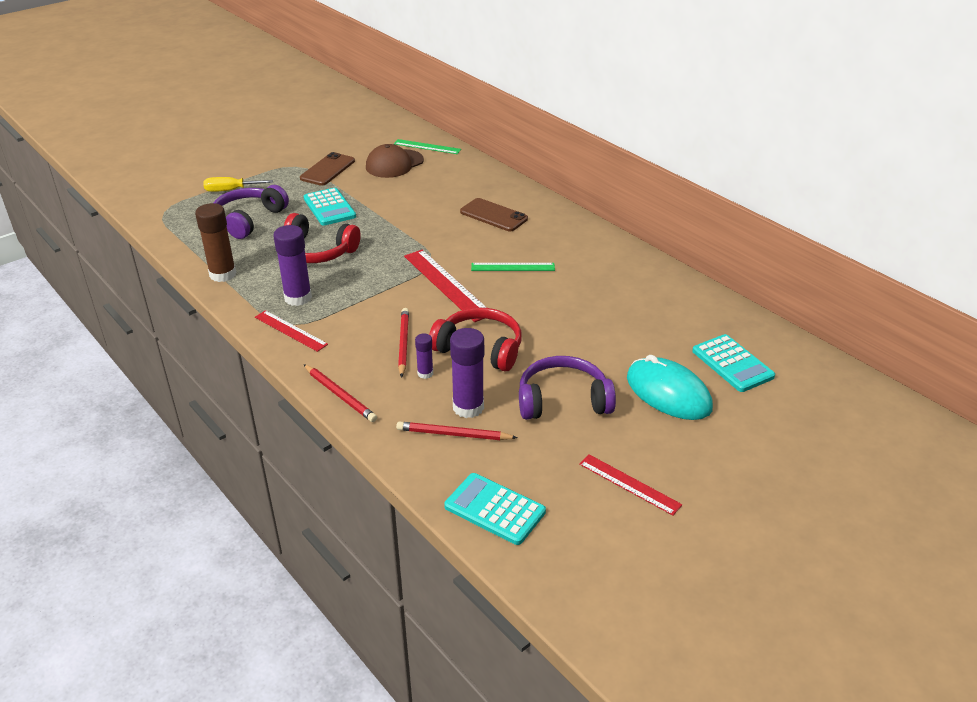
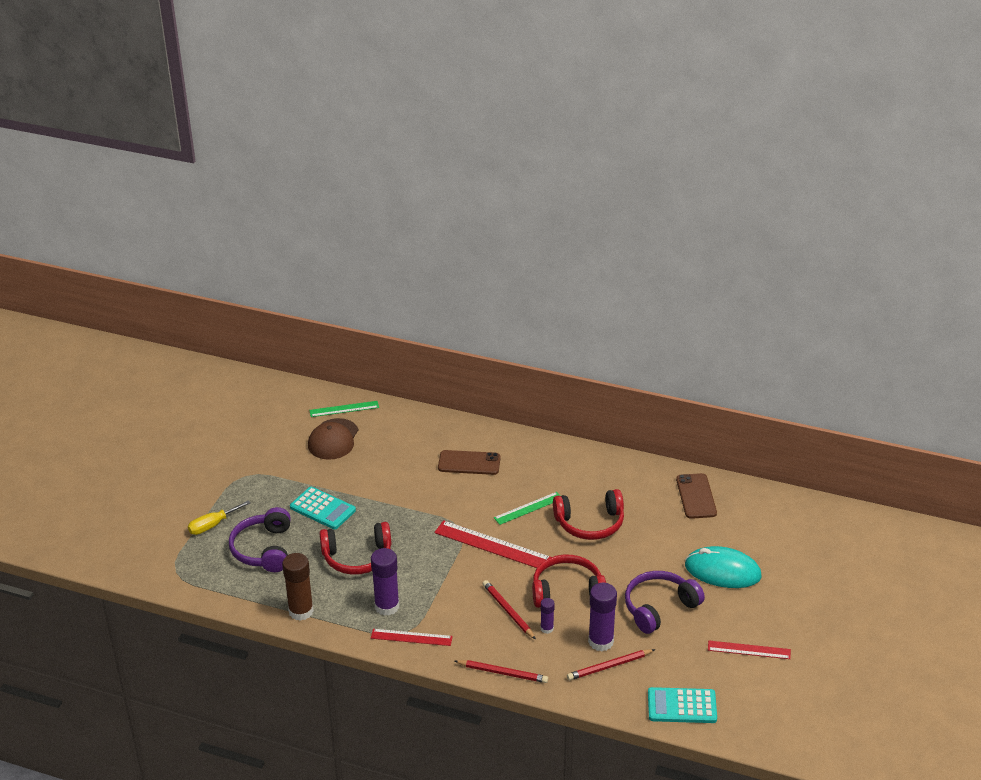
camera: 30 degrees left, 0 degrees up
(328, 170) = (279, 468): brown phone -> brown phone (696, 496)
(562, 299) = (590, 523): none -> red headphones
(732, 364) = (746, 529): turquoise calculator -> none

